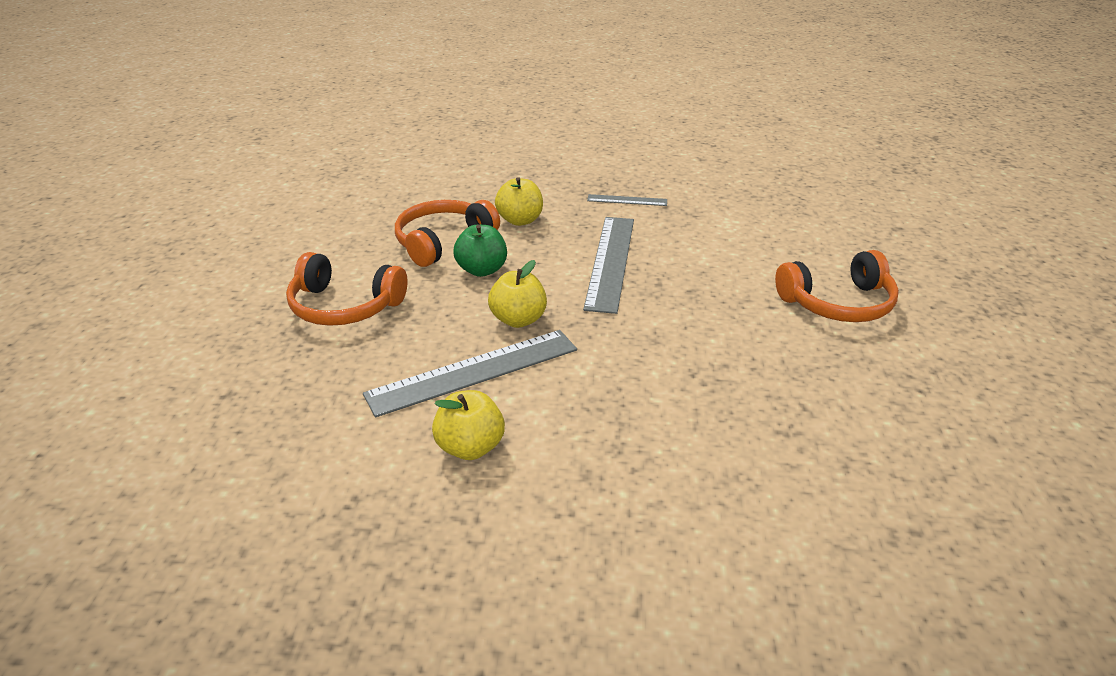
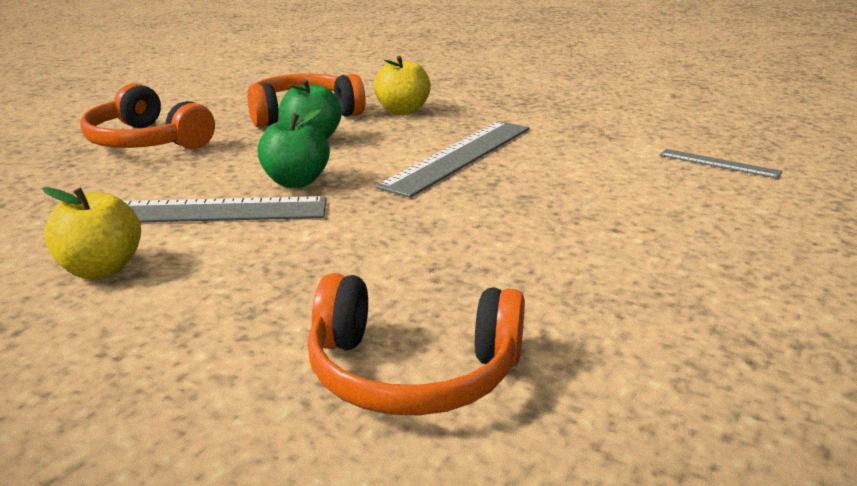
camera: 25 degrees right, 10 degrees down
(518, 320) = (295, 182): yellow apple -> green apple
(627, 200) = (542, 113): grey ruler -> grey ruler (719, 163)
(838, 303) = (718, 244): orange headphones -> orange headphones (412, 373)

